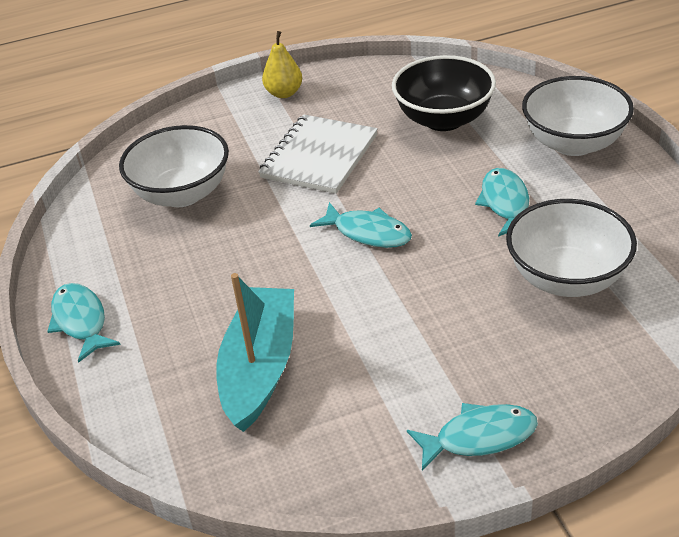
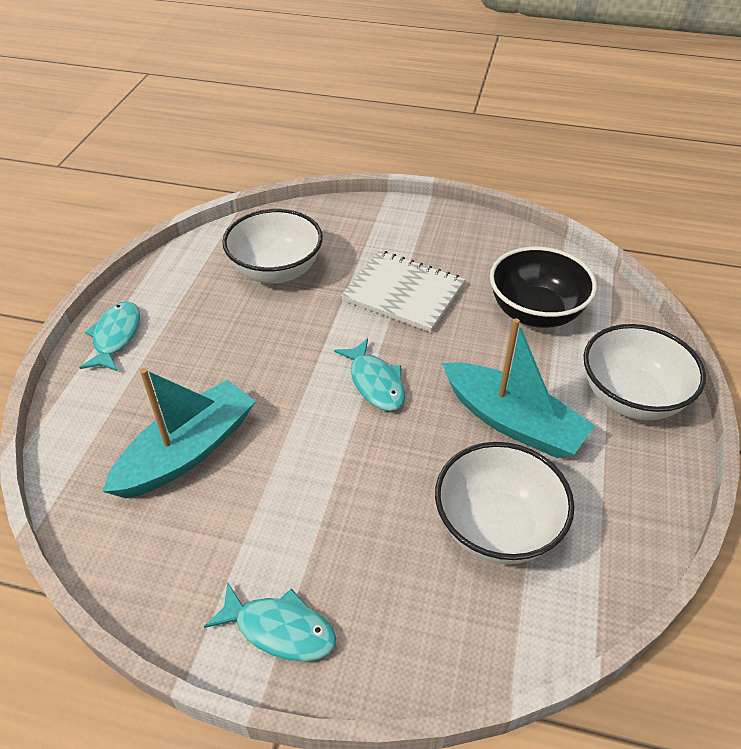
camera: 30 degrees right, 5 degrees up
(284, 93) = (430, 223): yellow pear -> none
(319, 156) = (403, 293): white notebook -> white notebook turned 60 degrees clockwise
(505, 203) = (512, 422): turquoise fish -> turquoise boat

